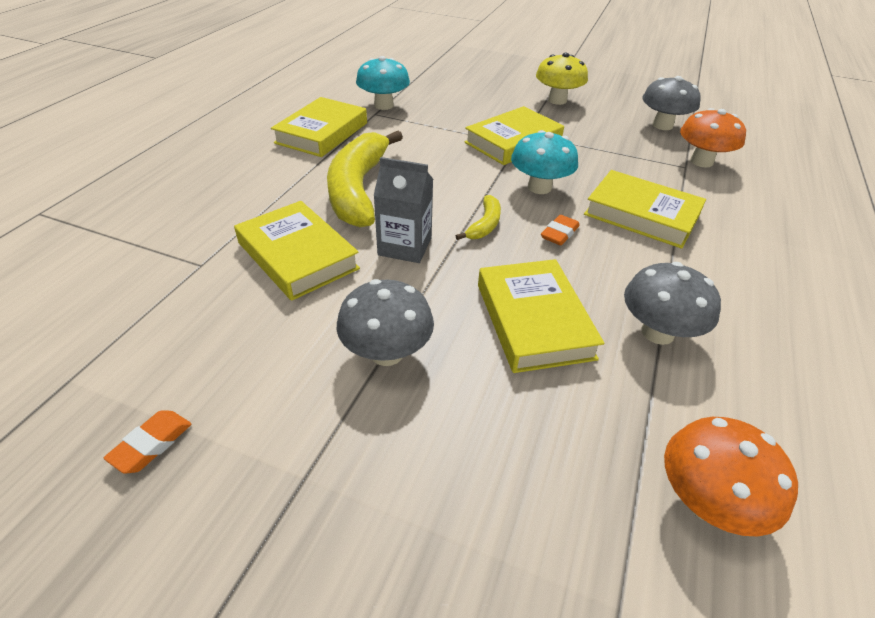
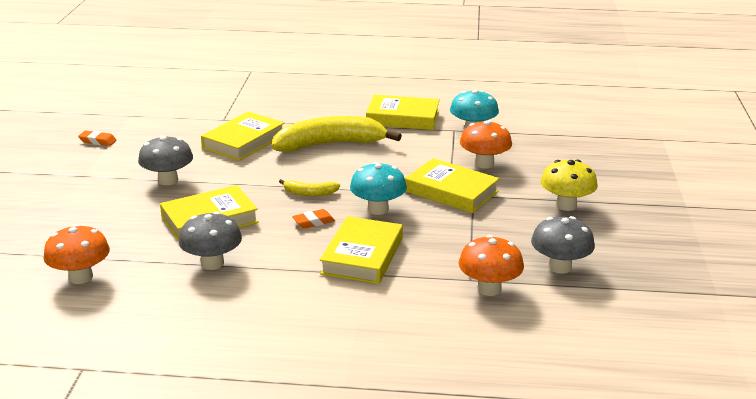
camera: 75 degrees right, 15 degrees down
(405, 246) = (269, 170): grey carton -> none
(461, 115) = (484, 164): none -> orange mushroom
(559, 234) = (313, 222): orange eraser -> orange eraser turned 45 degrees counterclockwise

